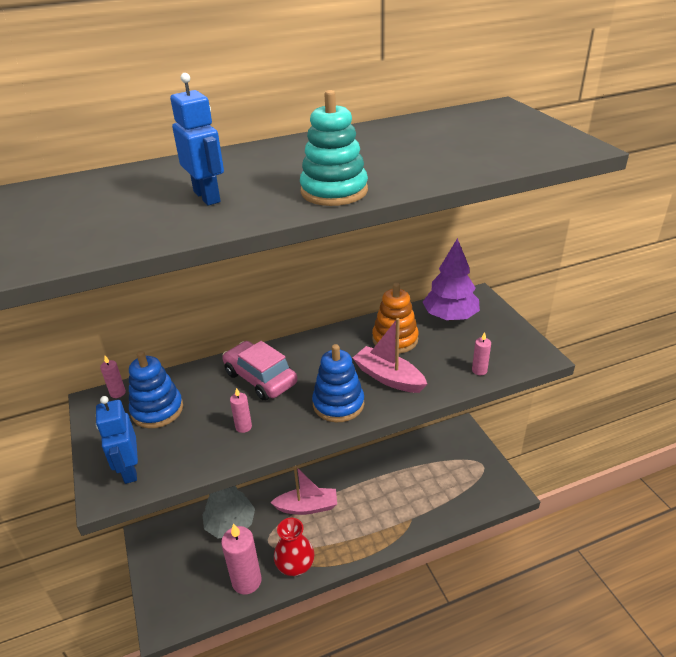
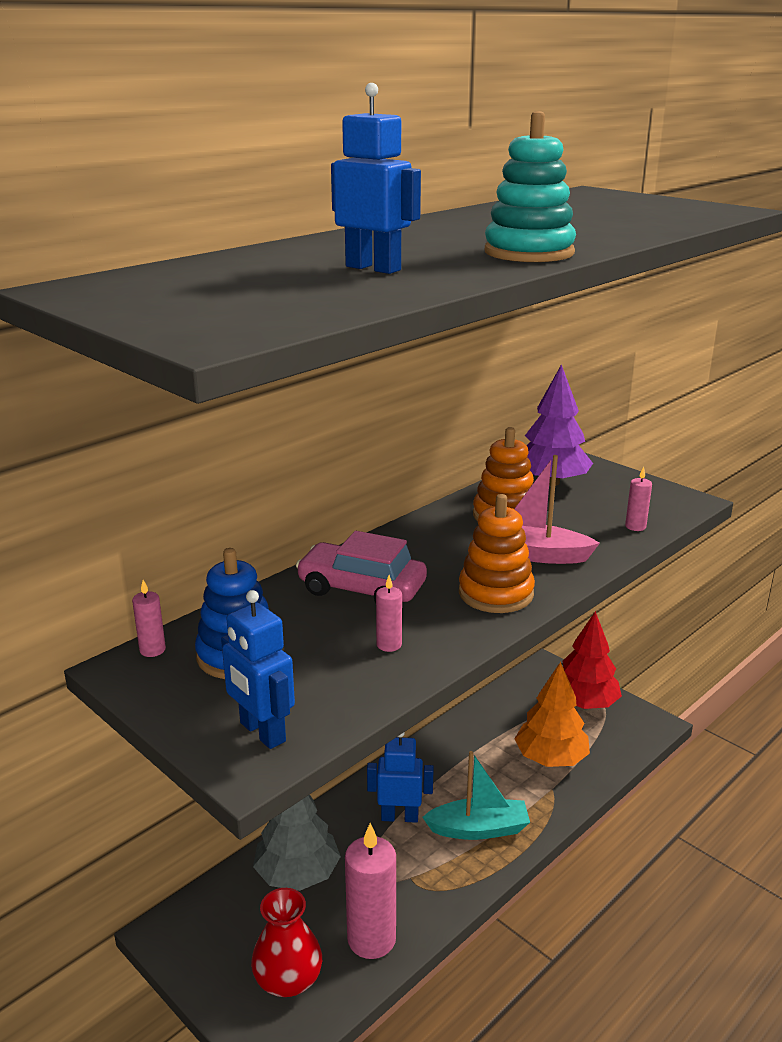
camera: 25 degrees left, 10 degrees down
(295, 564) = (430, 894): red vase -> red vase (288, 979)
(307, 507) = (399, 817): pink boat -> blue robot
(338, 404) = (495, 593): blue stacking toy -> orange stacking toy
(349, 531) = (478, 829): none -> turquoise boat
(424, 497) = (551, 758): none -> orange tree
(472, 463) = (584, 703): none -> red tree

